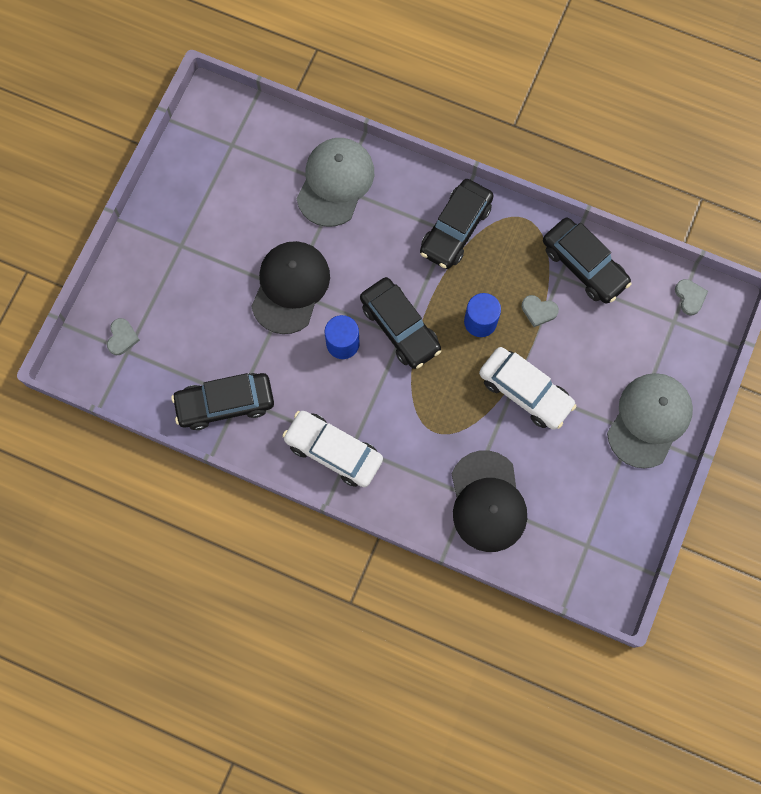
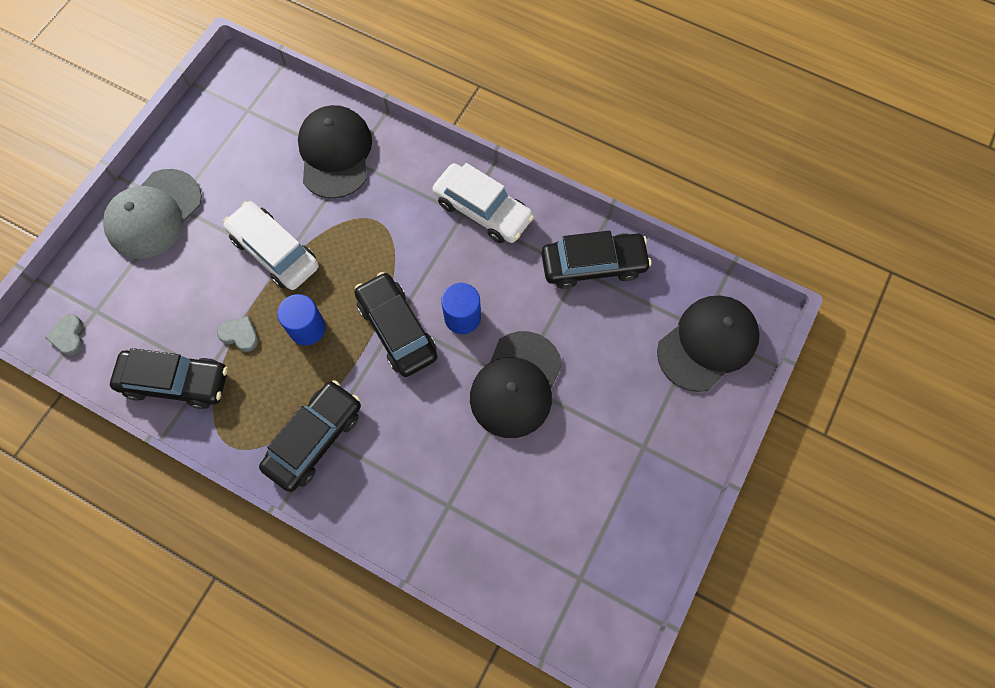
camera: 175 degrees left, 5 degrees down
(122, 337) = (707, 343): grey heart -> black cap
(335, 182) = (452, 512): grey cap -> none
(584, 265) = (176, 382): black car -> black car turned 135 degrees clockwise

